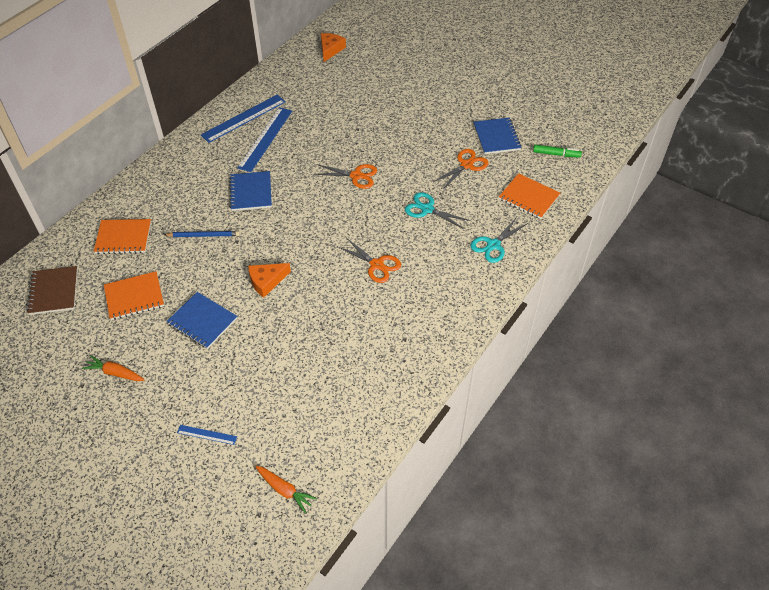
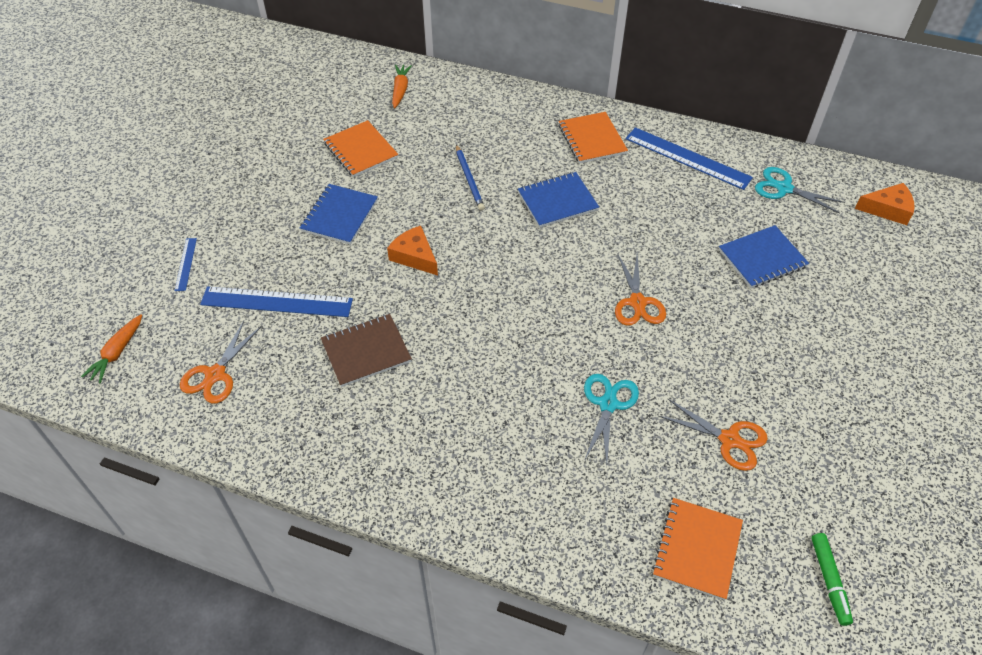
camera: 75 degrees right, 0 degrees up
(54, 291) = (352, 90): brown notebook -> brown notebook (366, 351)
(115, 373) = (256, 168): orange carrot -> orange carrot (400, 90)
(123, 238) = (442, 116): orange notebook -> orange notebook (592, 139)
(265, 139) = (661, 189): blue ruler -> blue ruler (276, 302)
(377, 265) = (478, 365): orange scissors -> orange scissors (215, 374)
(493, 245) = (567, 511): turquoise scissors -> turquoise scissors (784, 188)
(496, 137) = (820, 473): blue notebook -> blue notebook (762, 258)

